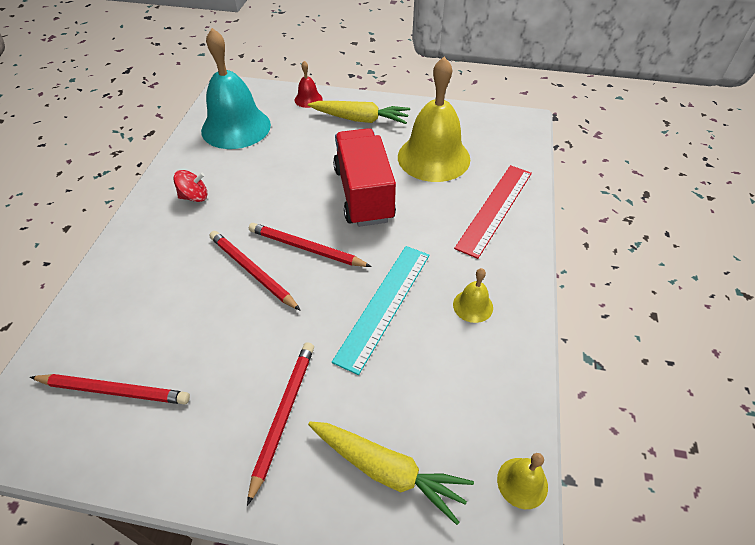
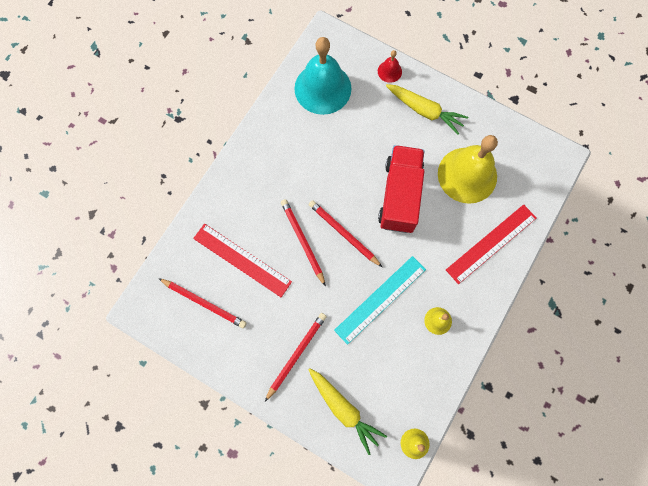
camera: 20 degrees right, 25 degrees up
(167, 317) = (242, 260): none -> red ruler
(194, 197) = (277, 157): red spinning top -> none

